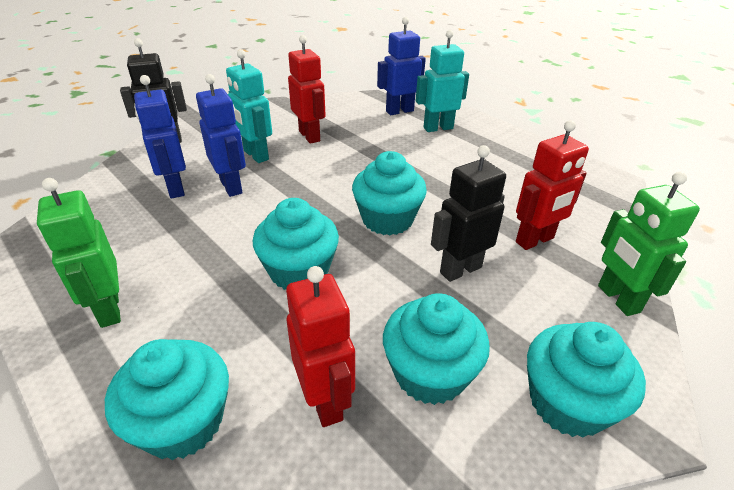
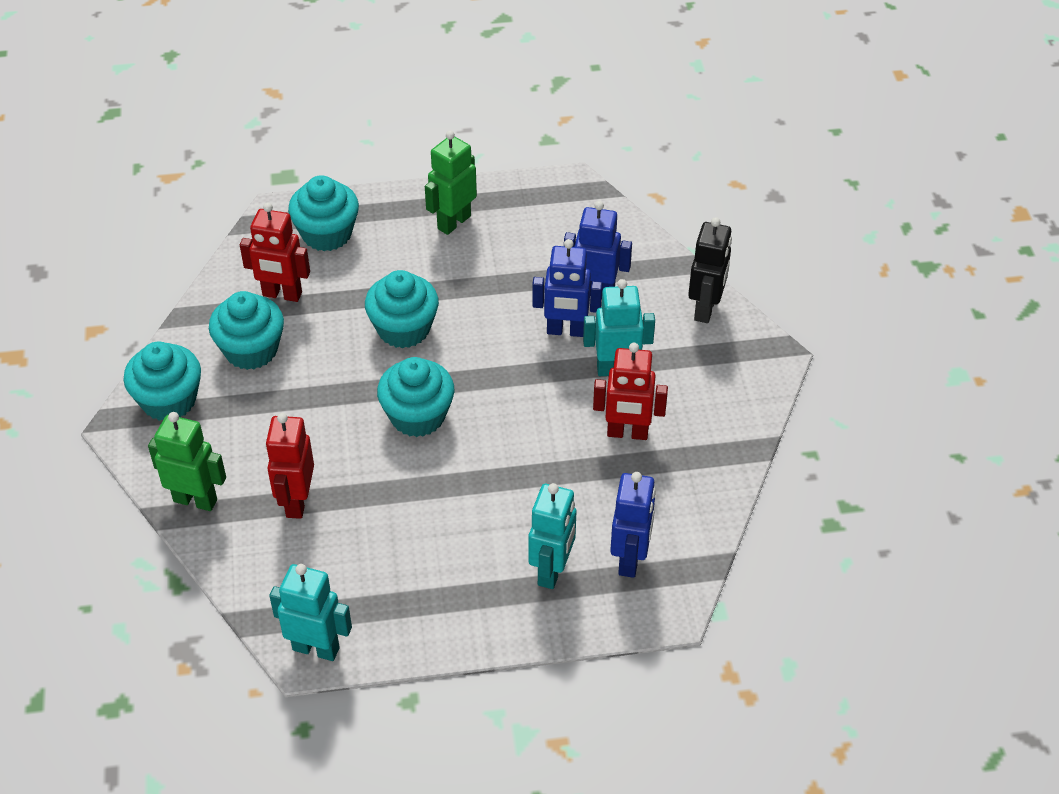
camera: 125 degrees right, 10 degrees up
(108, 309) = (453, 222): green robot -> green robot turned 60 degrees counterclockwise
(460, 269) = (315, 425): black robot -> none
(605, 179) = (316, 648): none -> turquoise robot

